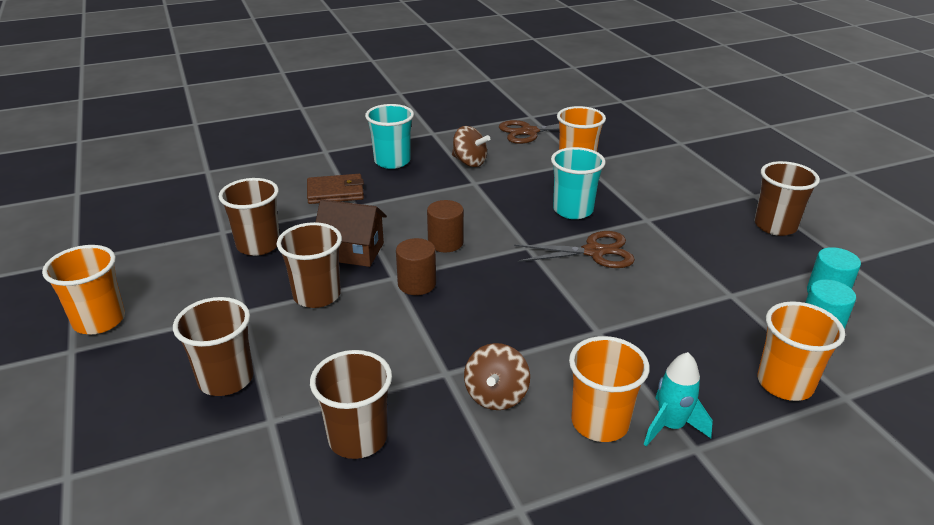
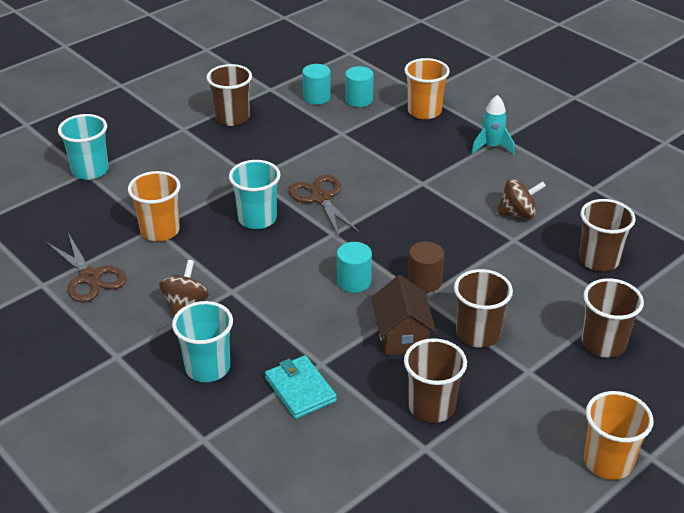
camera: 110 degrees left, 5 degrees up
(335, 192) = (300, 389): brown wallet -> turquoise wallet
(445, 243) = (354, 281): brown cylinder -> turquoise cylinder
(600, 422) = (508, 171): orange cup -> none
(683, 145) = (90, 170): none -> turquoise cup

